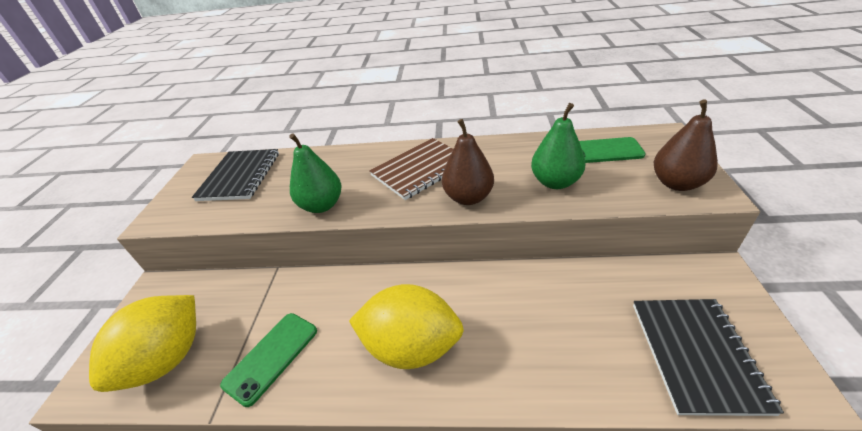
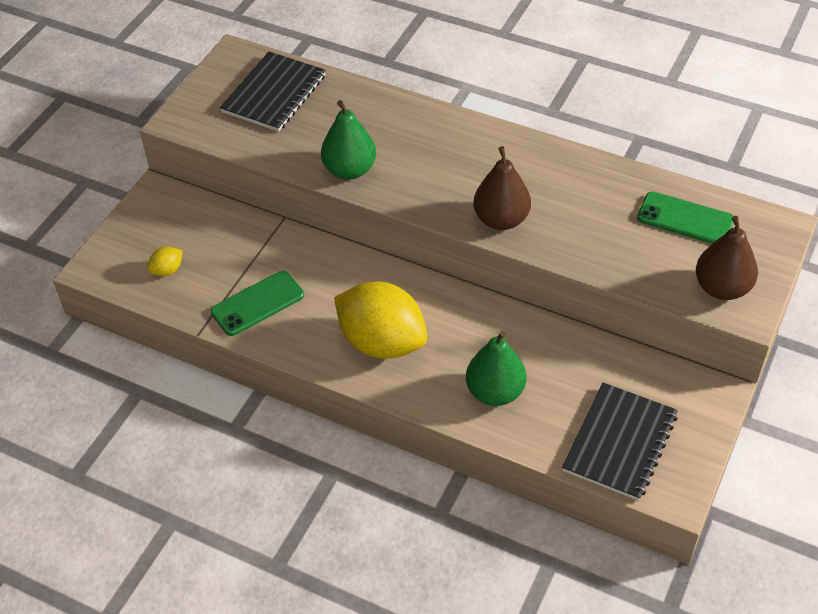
camera: 20 degrees right, 10 degrees up
(168, 359) = (167, 270): yellow lemon -> yellow lemon, size x0.41
(420, 170) = (472, 164): brown notebook -> none
(555, 182) = (601, 237): green pear -> green pear (495, 392)

